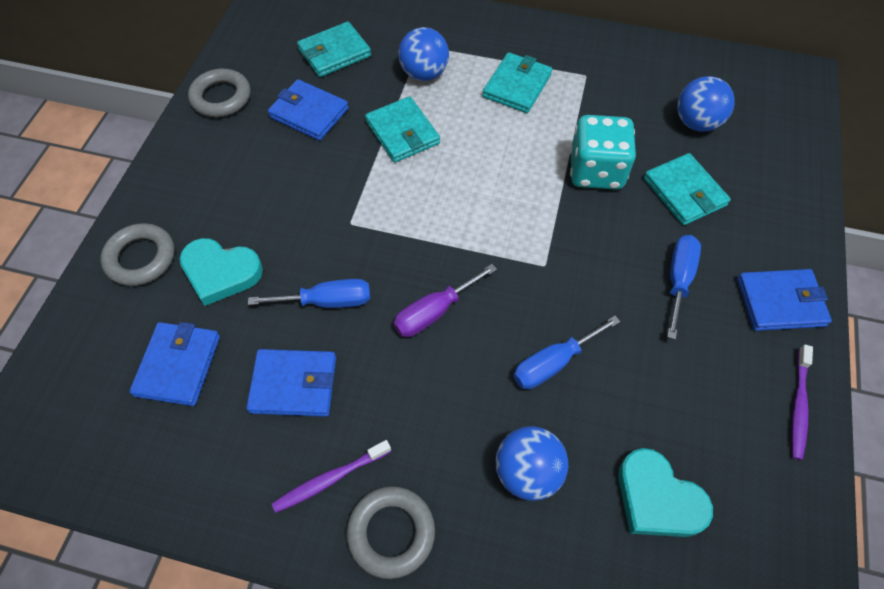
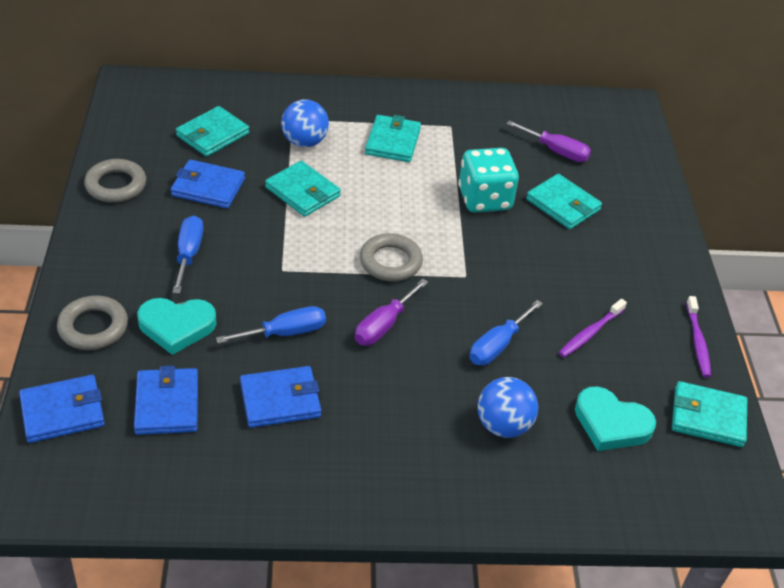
camera: 20 degrees left, 15 degrees down
(330, 479) = (340, 462): purple toothbrush -> purple toothbrush (590, 333)
(391, 533) = (407, 489): grey ring -> grey ring (390, 262)
(678, 280) = (578, 270): blue screwdriver -> blue screwdriver (188, 254)
(696, 123) = (556, 151): blue ball -> purple screwdriver
(780, 302) = (662, 273): blue wallet -> blue wallet (62, 412)
(782, 516) = (708, 417): none -> turquoise wallet

